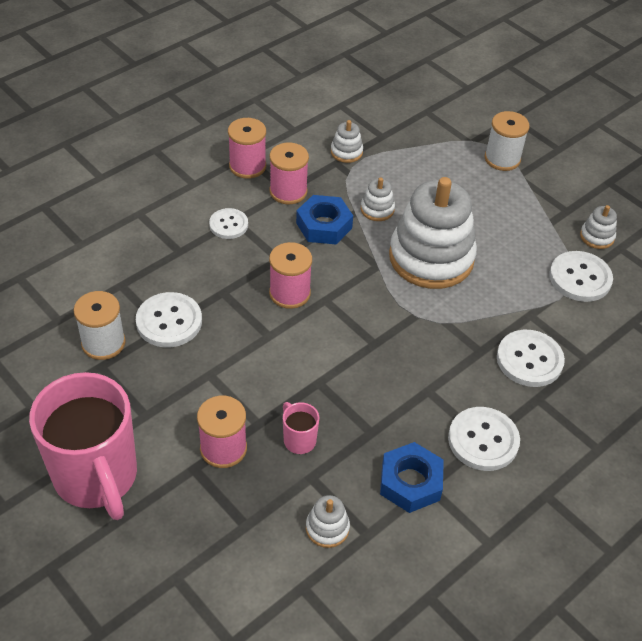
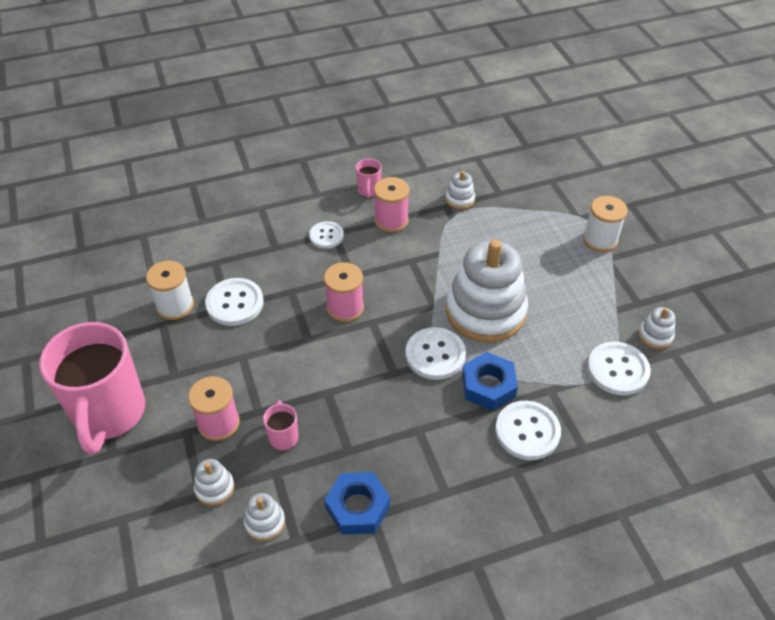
camera: 25 degrees right, 0 degrees up
(247, 166) = (369, 191): pink spool -> pink mug
(324, 225) = (406, 257): blue nut -> blue nut (488, 386)
(377, 209) = (460, 256): white stacking toy -> white stacking toy (214, 488)
(483, 440) = (444, 491): white button -> white button (435, 355)

